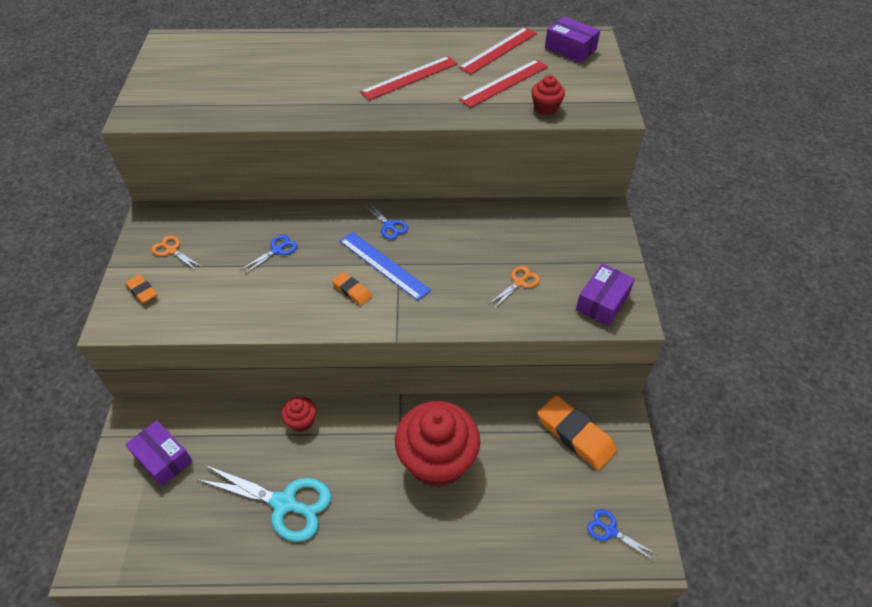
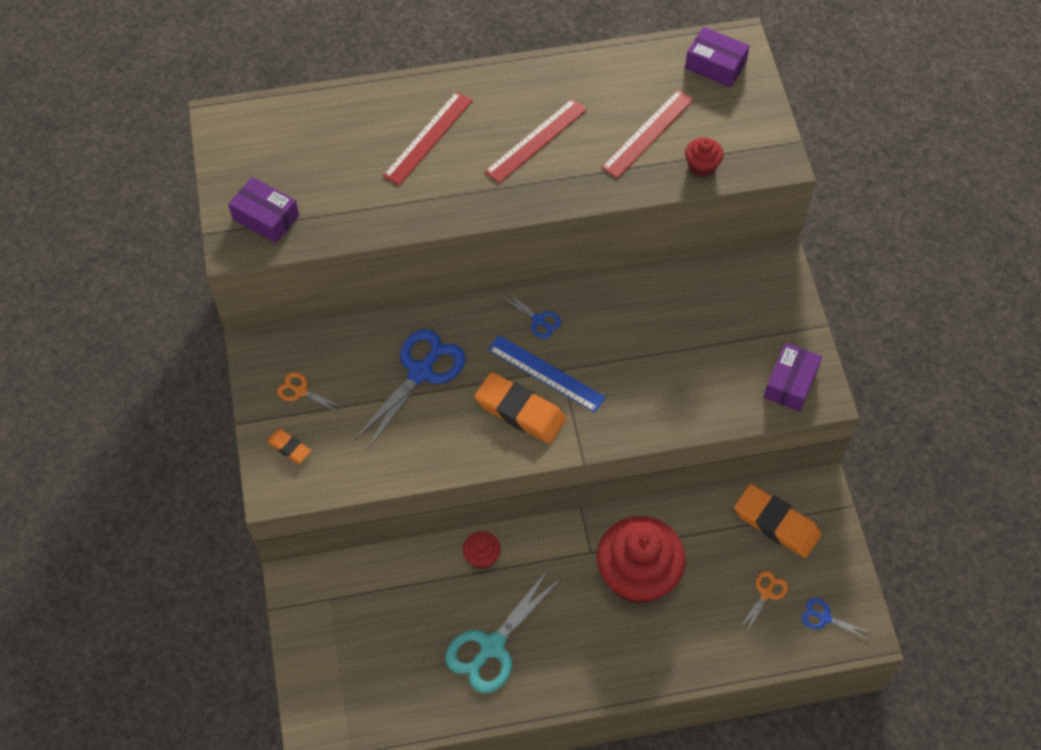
camera: 10 degrees left, 10 degrees up
(163, 458) = (347, 621): purple box -> purple box (266, 217)
(277, 250) = (421, 372): blue scissors -> blue scissors, size x2.04
(284, 504) = (492, 646): turquoise scissors -> turquoise scissors turned 120 degrees clockwise
(352, 290) = (520, 411): orange eraser -> orange eraser, size x1.95
(499, 50) = (631, 79): red ruler -> red ruler (428, 138)
(519, 282) = (699, 373): orange scissors -> orange scissors (766, 593)

